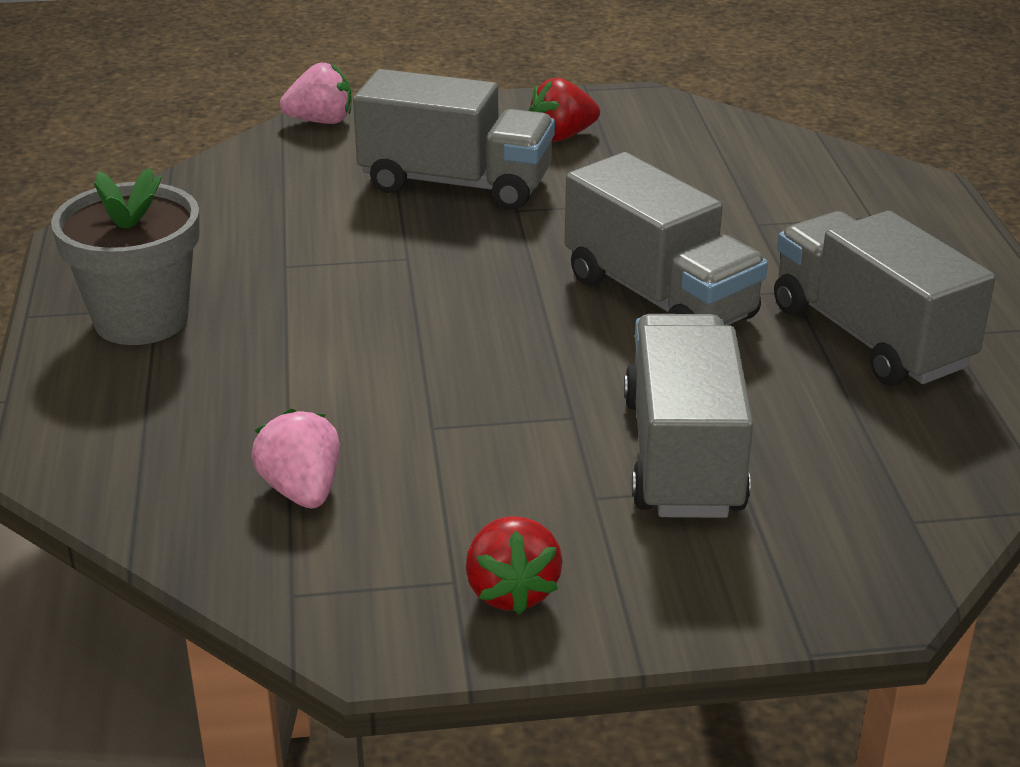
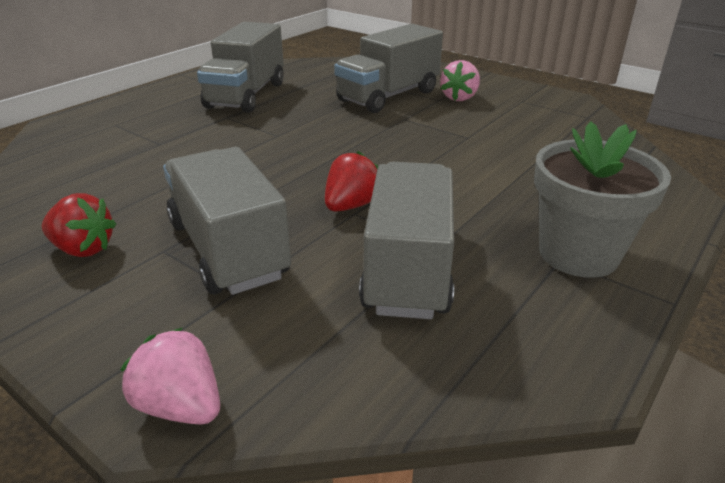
camera: 135 degrees left, 0 degrees up
(302, 490) = (553, 139): pink strawberry -> pink strawberry (459, 98)
(511, 591) = (505, 93): red strawberry -> red strawberry (351, 205)
(659, 297) = (280, 136): grey truck -> grey truck (408, 267)

